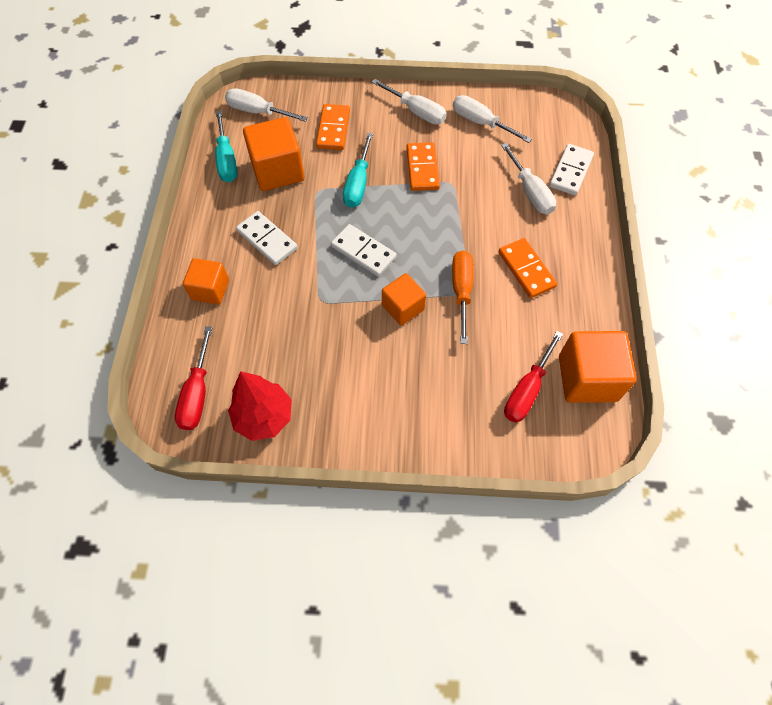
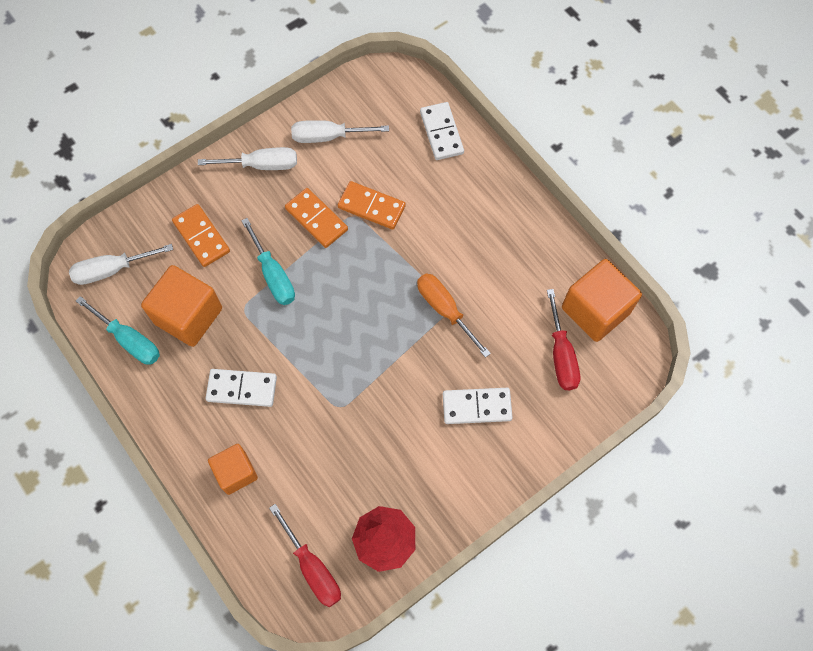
camera: 40 degrees left, 5 degrees up
(363, 252) = (335, 336): white domino -> white domino (476, 407)
(403, 307) = (411, 360): orange cube -> none
(526, 269) = (479, 251): orange domino -> orange domino (371, 207)
(530, 192) = (424, 176): white screwdriver -> none

